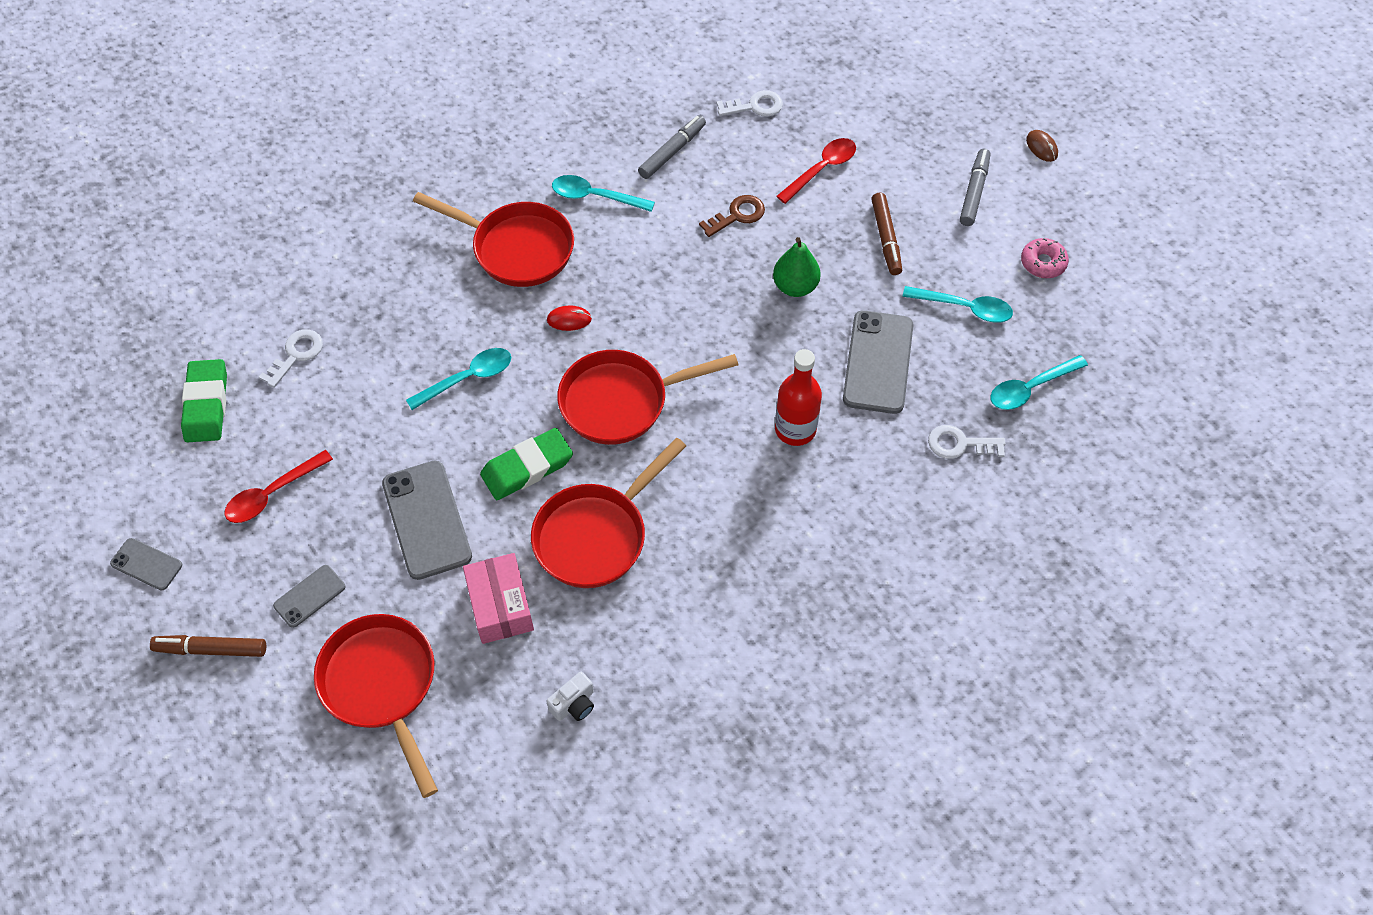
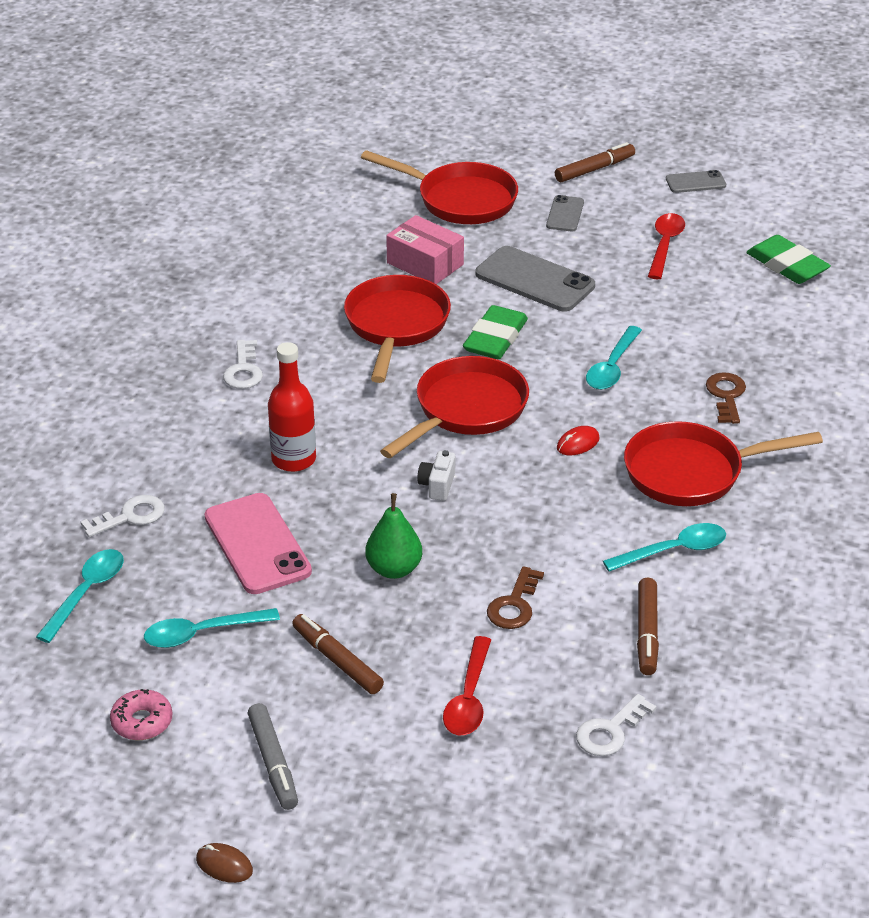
camera: 145 degrees right, 20 degrees down
(296, 355) = (767, 319): white key -> white key (243, 370)
(416, 300) = (726, 395): none -> brown key
(574, 704) = (318, 244): white camera -> white camera (437, 485)
(672, 152) = (647, 633): grey marker -> brown marker
(878, 362) = (257, 544): grey phone -> pink phone

